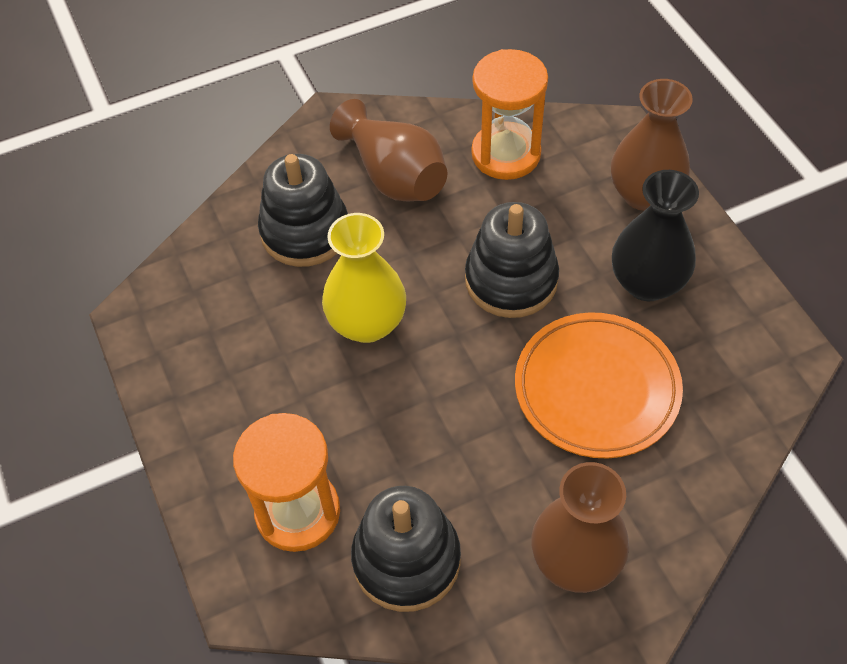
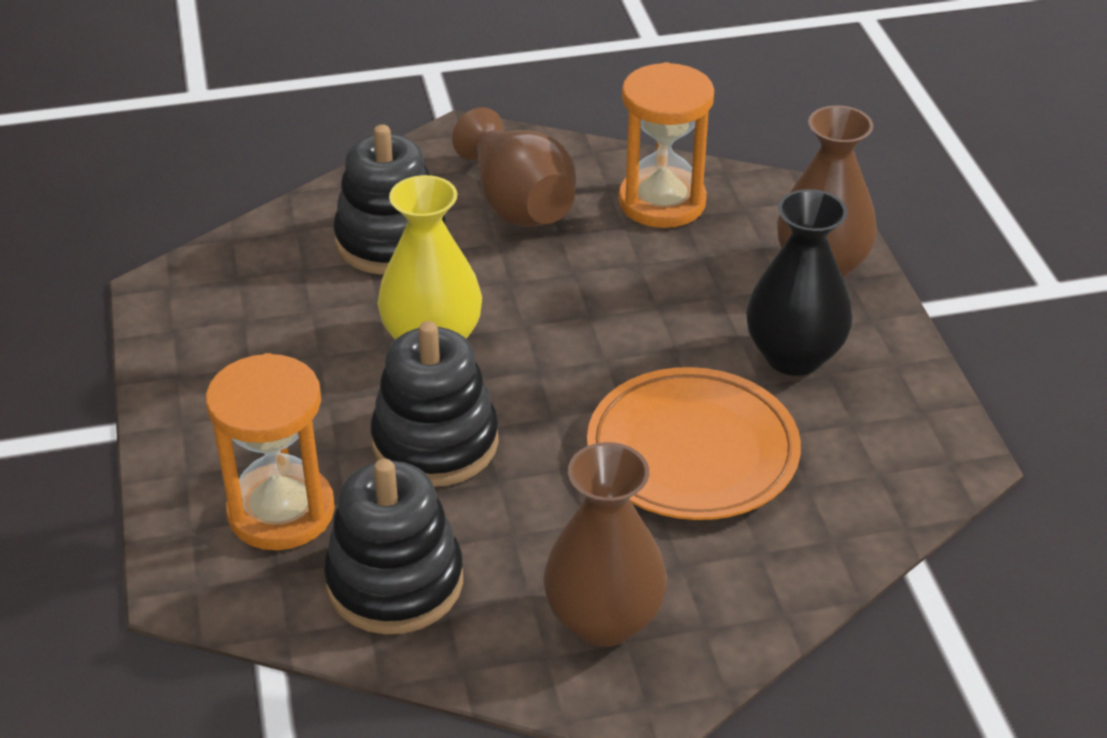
camera: 10 degrees right, 15 degrees down
(511, 280) = (624, 327): black stacking toy -> black stacking toy (435, 442)

